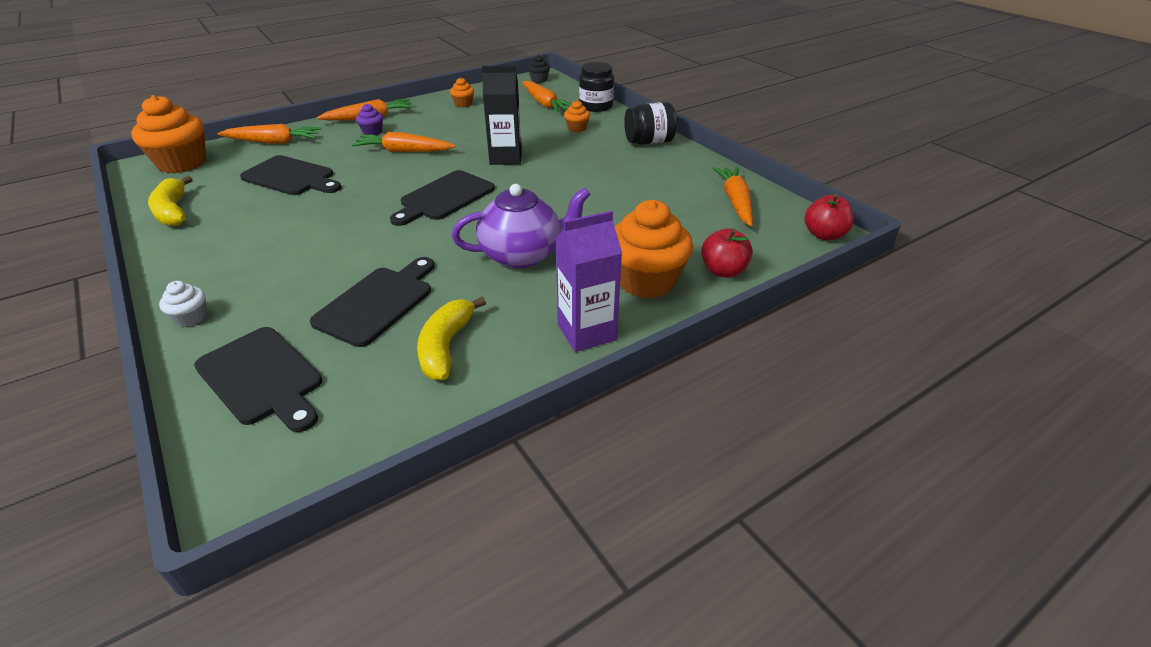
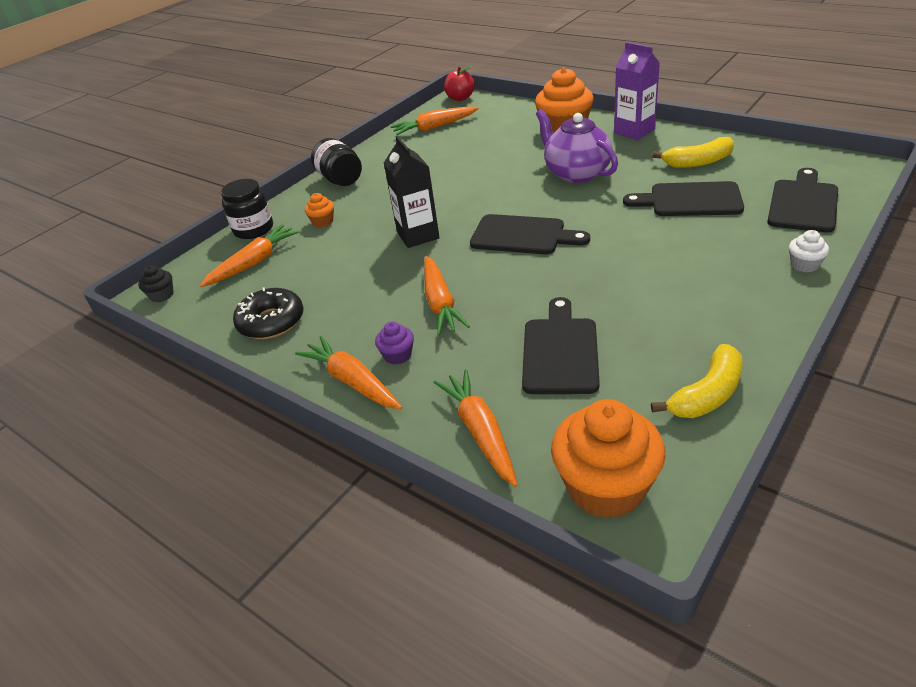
camera: 105 degrees left, 0 degrees up
(463, 104) = (271, 322): orange cupcake -> black donut
(723, 271) = (530, 114): red apple -> none

